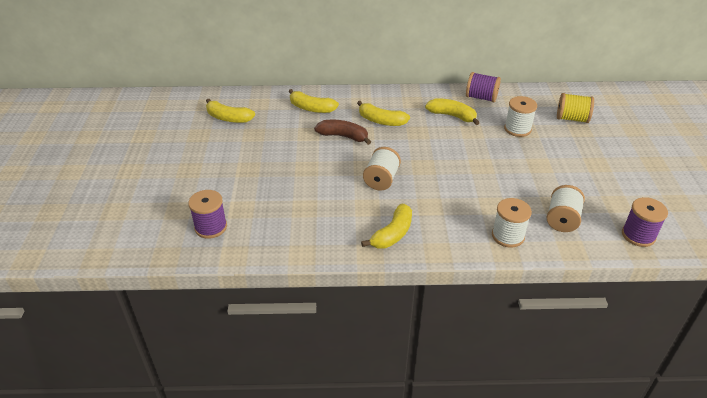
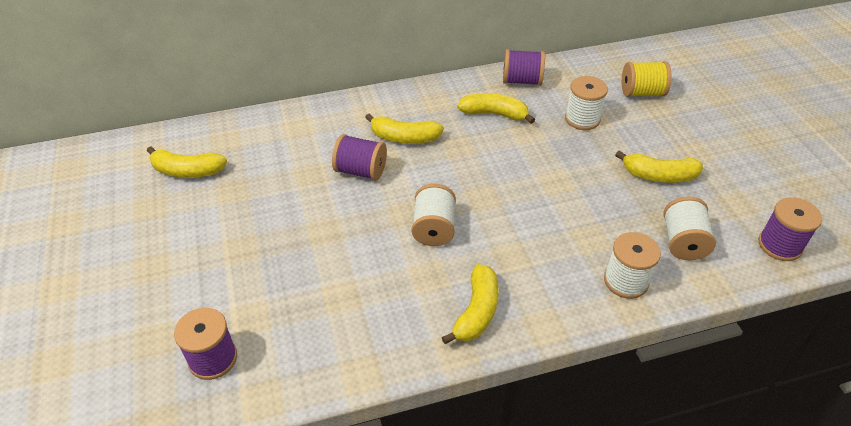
camera: 15 degrees left, 5 degrees up
(311, 108) = (302, 134): yellow banana -> yellow banana (659, 176)
(343, 136) = (361, 171): brown banana -> purple spool

